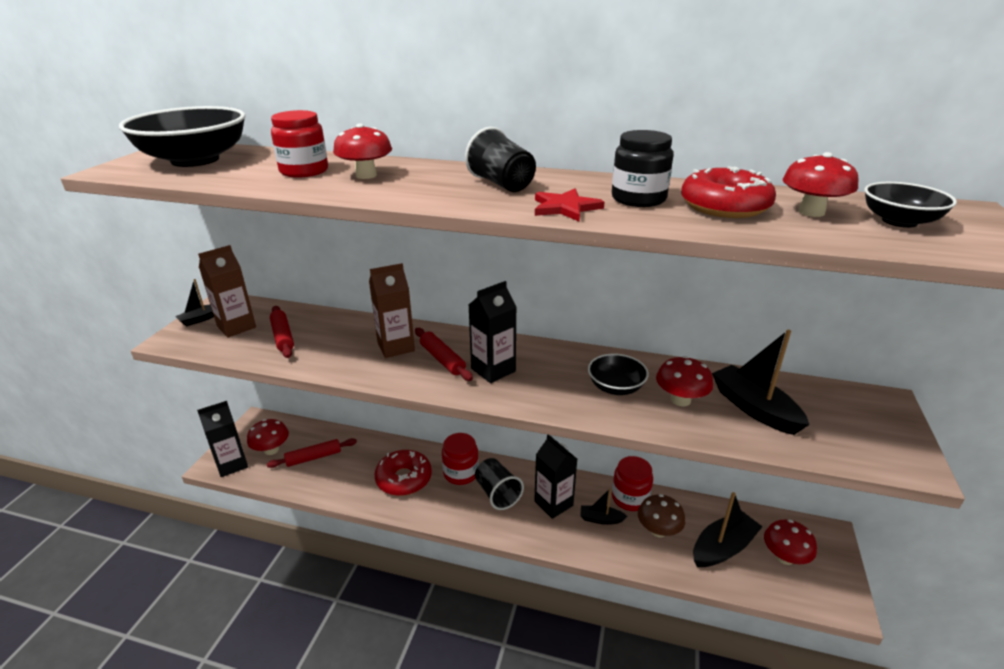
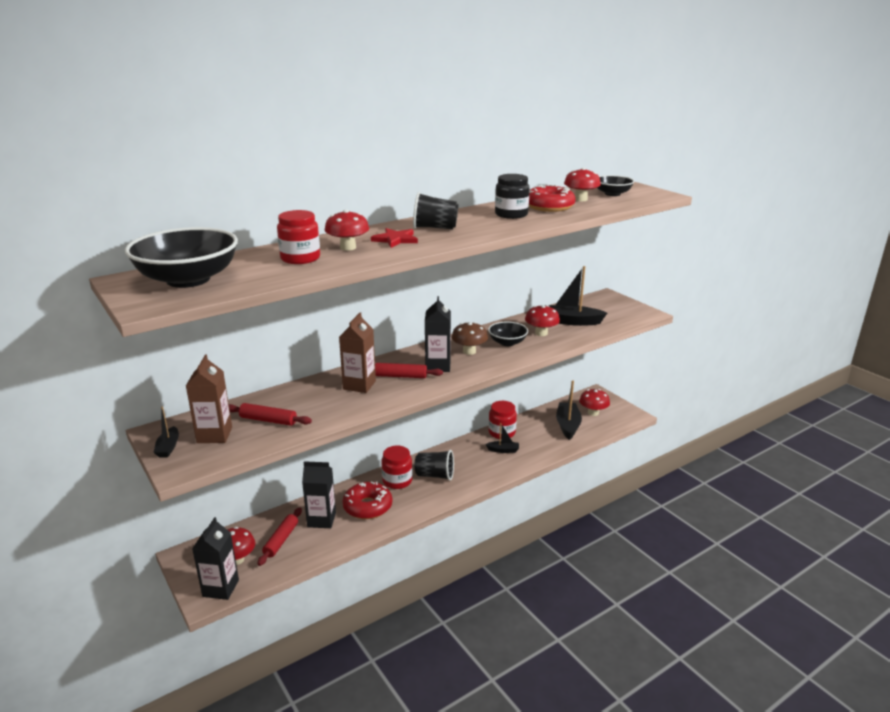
camera: 50 degrees left, 5 degrees down
(553, 503) = (471, 459): black carton -> black carton (321, 520)
(565, 208) = (495, 228): red star -> red star (395, 240)
(601, 519) = (503, 450): black boat -> black boat turned 135 degrees counterclockwise
(658, 530) = (534, 437): brown mushroom -> brown mushroom (469, 351)

